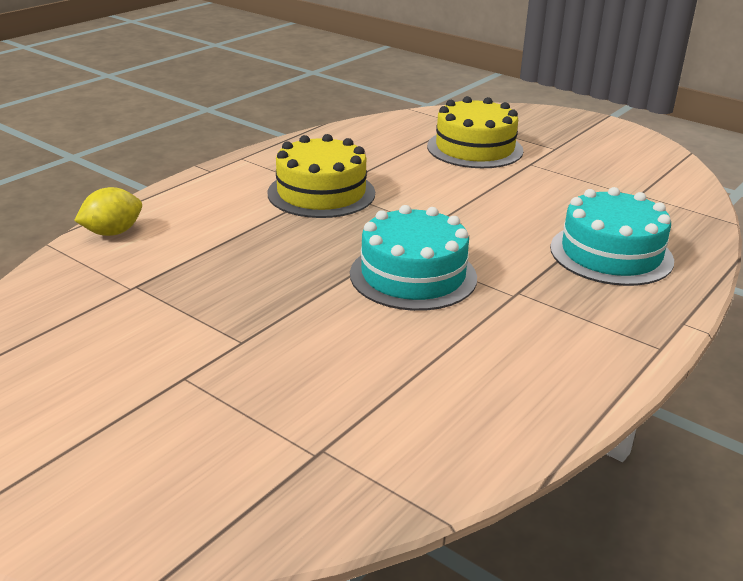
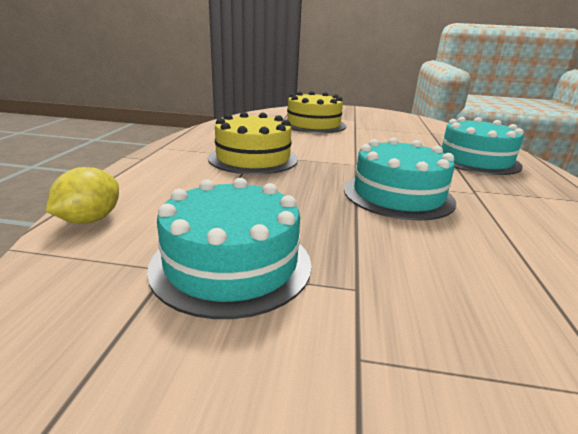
camera: 30 degrees left, 5 degrees down
(176, 297) = (231, 264): none -> turquoise cake

